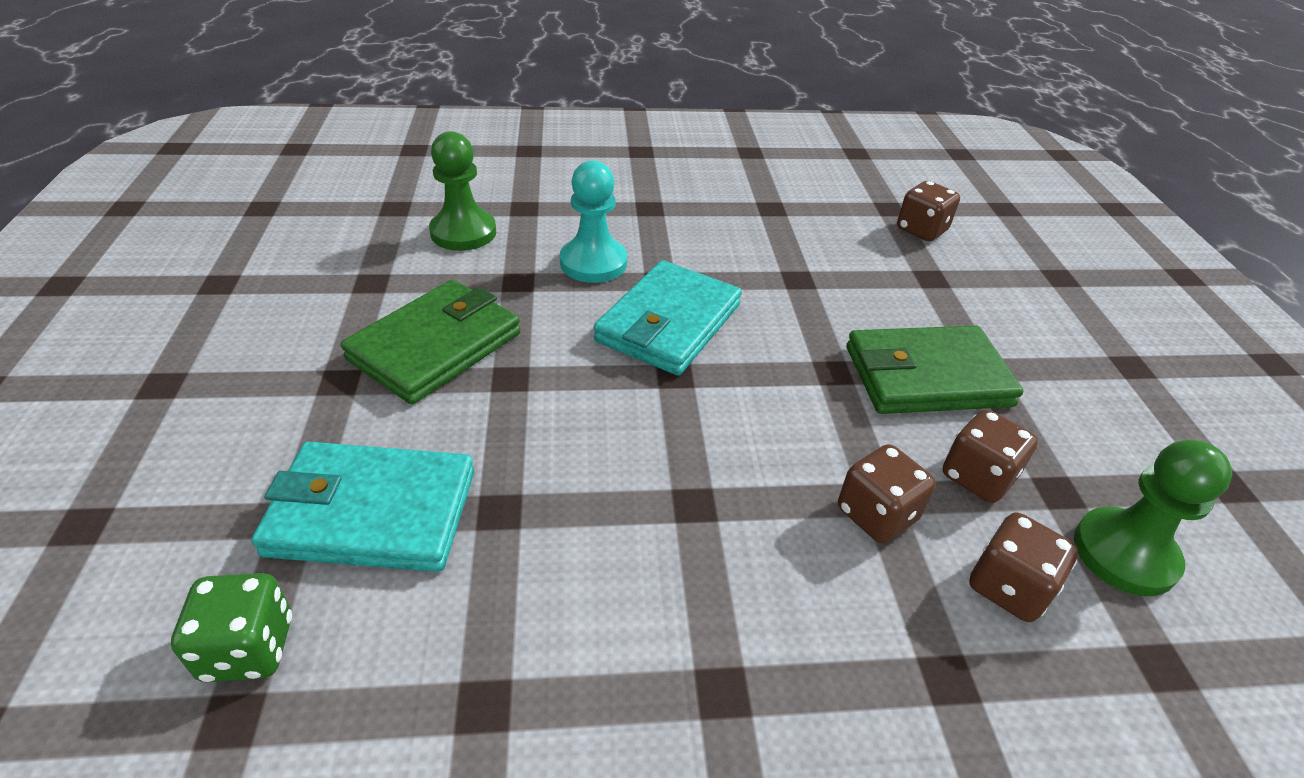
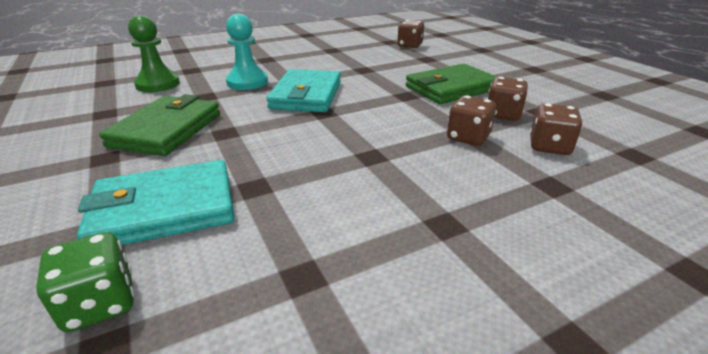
camera: 20 degrees left, 10 degrees down
(1124, 554) = (586, 124): green pawn -> none

